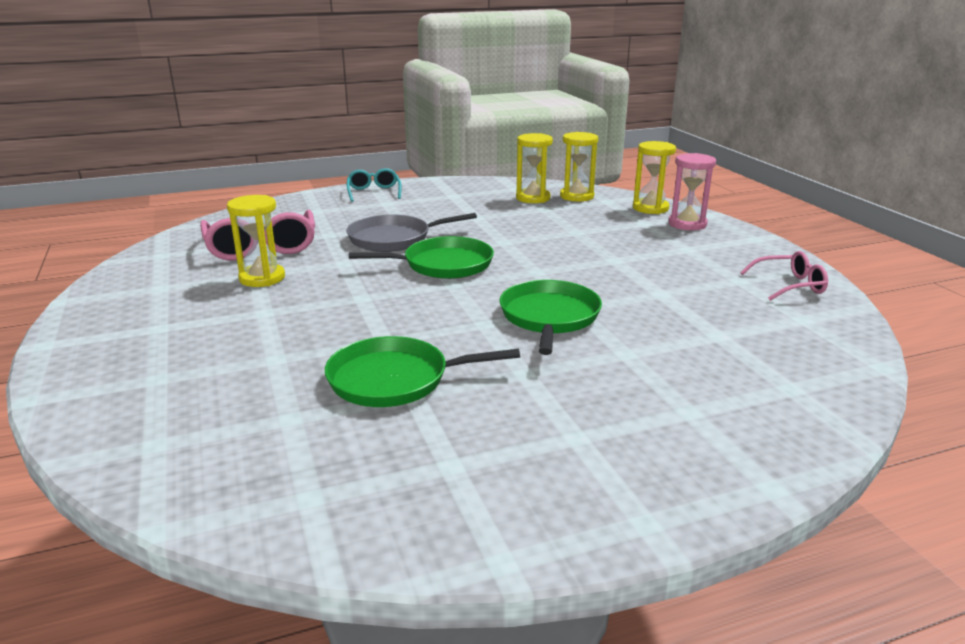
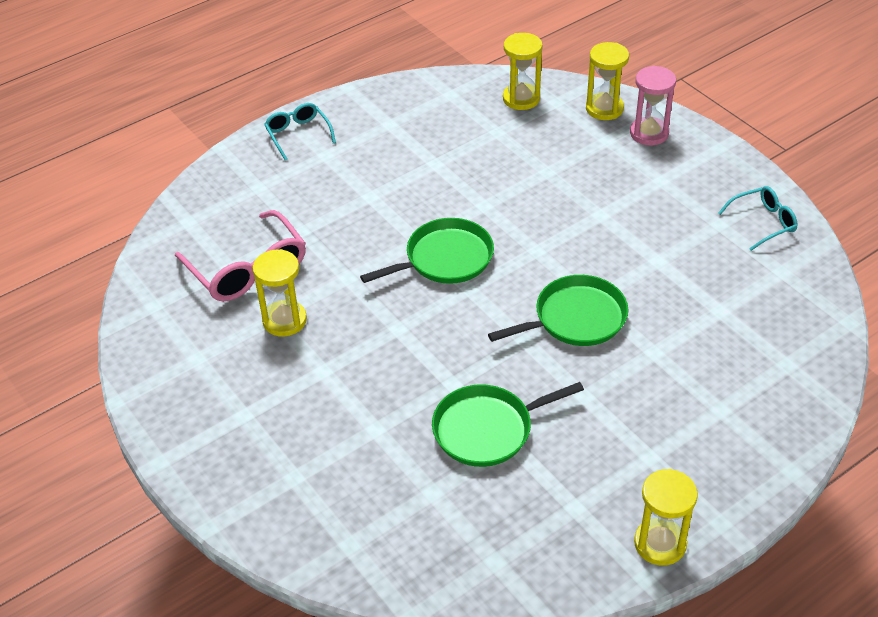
camera: 15 degrees left, 20 degrees up
(394, 239) = (372, 224): grey pan -> none
(533, 198) = (476, 112): yellow hourglass -> yellow hourglass (660, 543)
(549, 317) = (575, 318): green pan -> green pan turned 75 degrees clockwise
(789, 285) = (762, 223): pink glasses -> turquoise glasses

